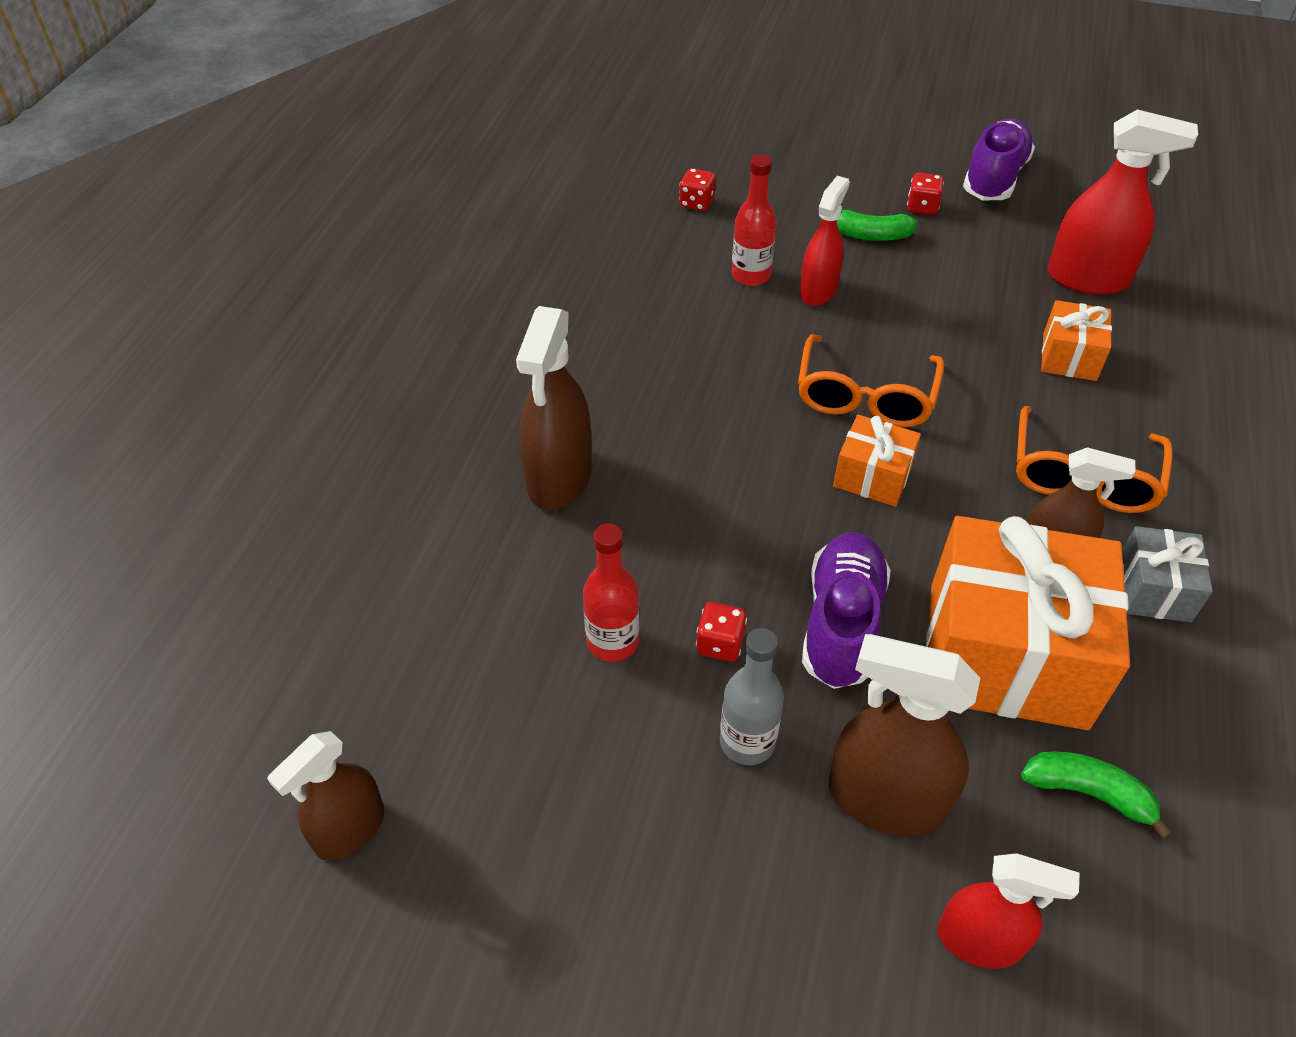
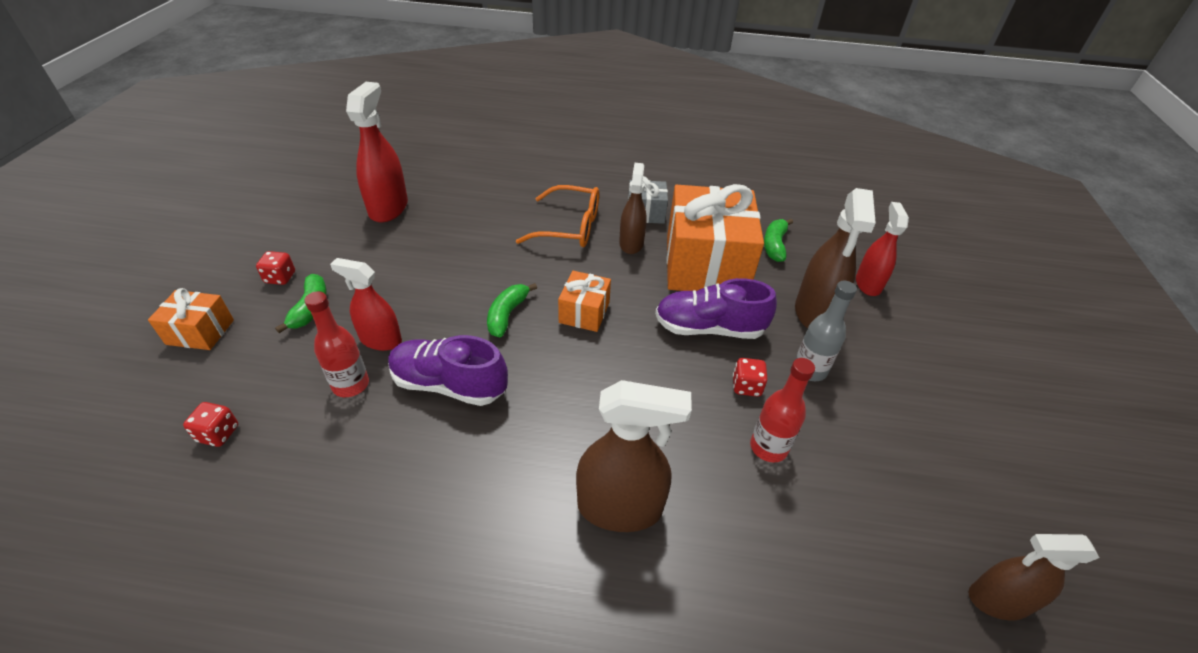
camera: 100 degrees left, 5 degrees down
(350, 829) = (997, 600): brown spray bottle -> brown spray bottle turned 150 degrees clockwise
(865, 397) = (507, 315): orange glasses -> green banana
(994, 179) = (255, 239): purple shoe -> purple shoe (449, 385)
(1069, 357) = (466, 222): orange gift -> orange gift (200, 332)

